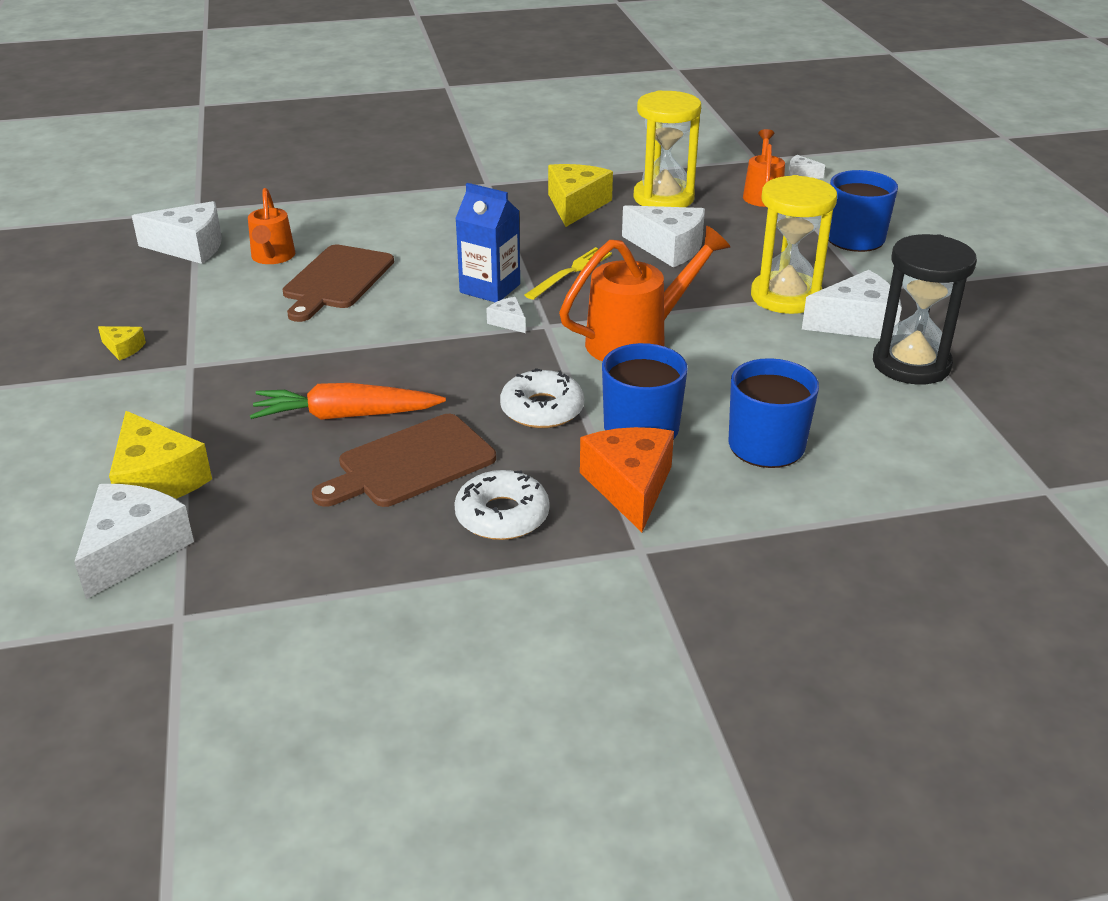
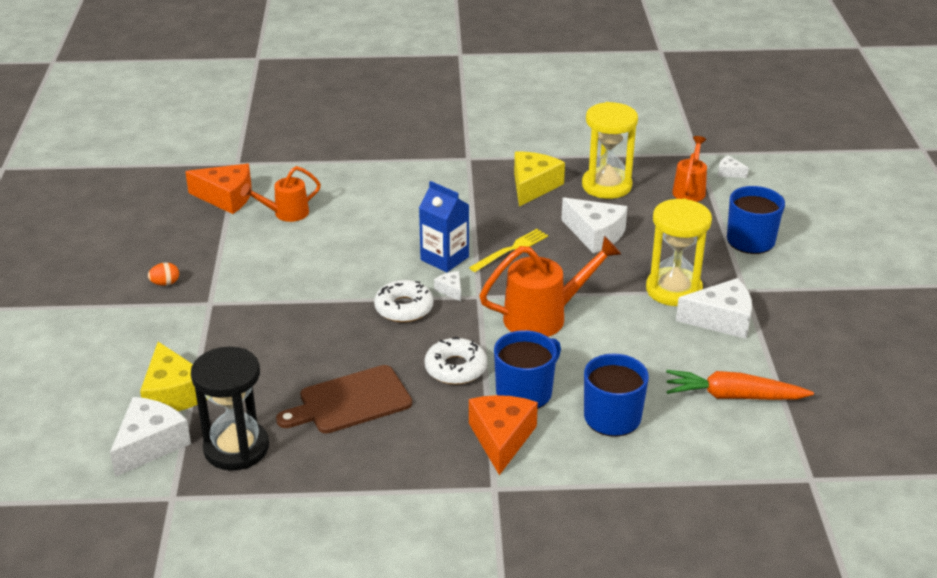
camera: 10 degrees right, 0 degrees up
(123, 348) = (165, 283): yellow cheese -> orange egg
(190, 247) = (226, 197): white cheese -> orange cheese
(272, 257) = (286, 213): orange watering can -> orange watering can turned 60 degrees clockwise
(336, 280) = (330, 239): brown cutting board -> none
(346, 416) = (313, 357): orange carrot -> orange carrot (733, 396)
(502, 515) = (404, 450): white donut -> white donut (404, 308)
(911, 364) = (750, 361): black hourglass -> black hourglass (236, 448)

